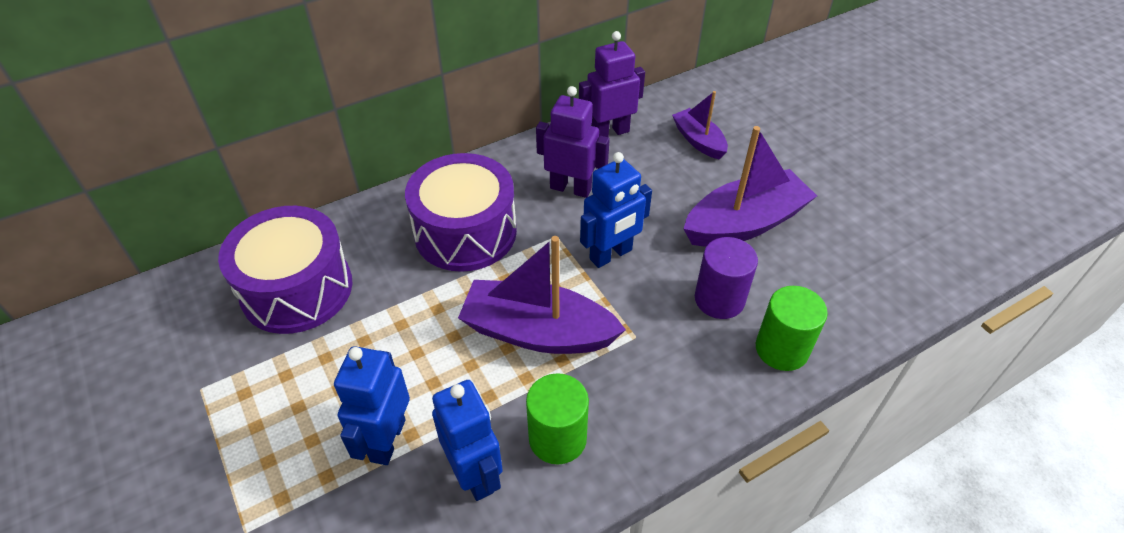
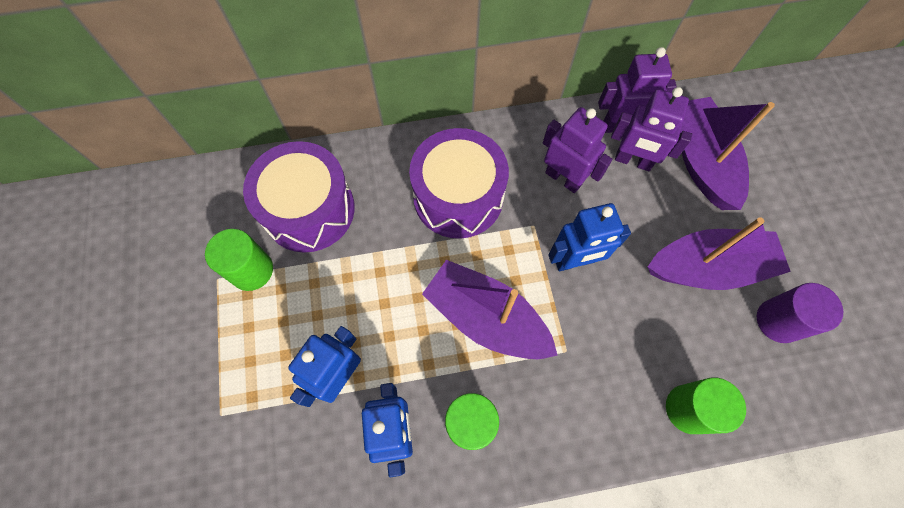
camera: 20 degrees right, 20 degrees up
(243, 367) = (251, 270): none -> green cylinder
(634, 157) = (633, 161): none -> purple robot
(698, 141) = (701, 161): purple boat -> purple boat, size x1.76
(719, 299) = (653, 339): purple cylinder -> purple cylinder (778, 321)

